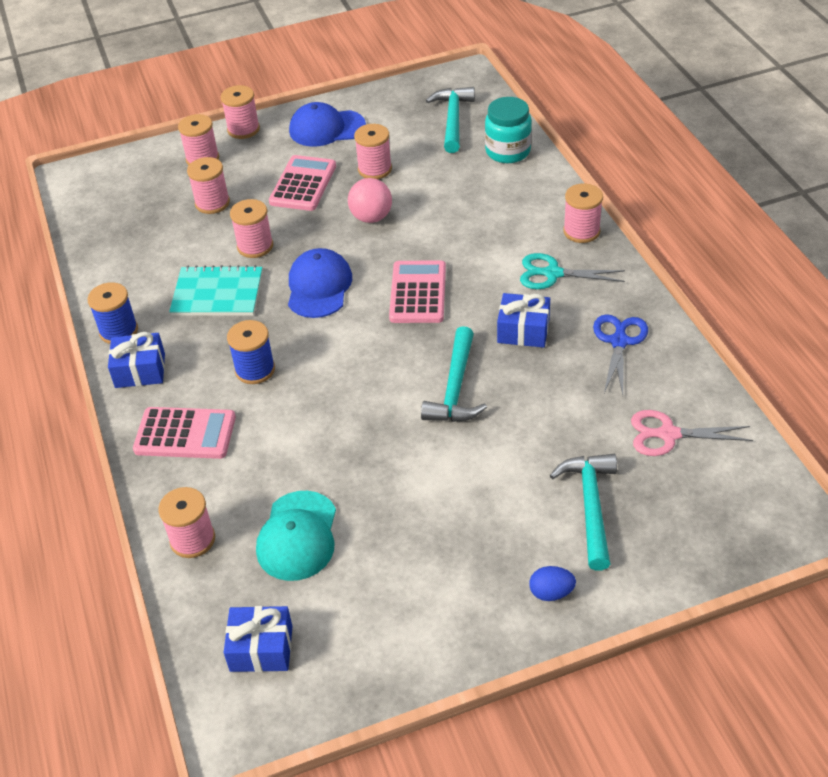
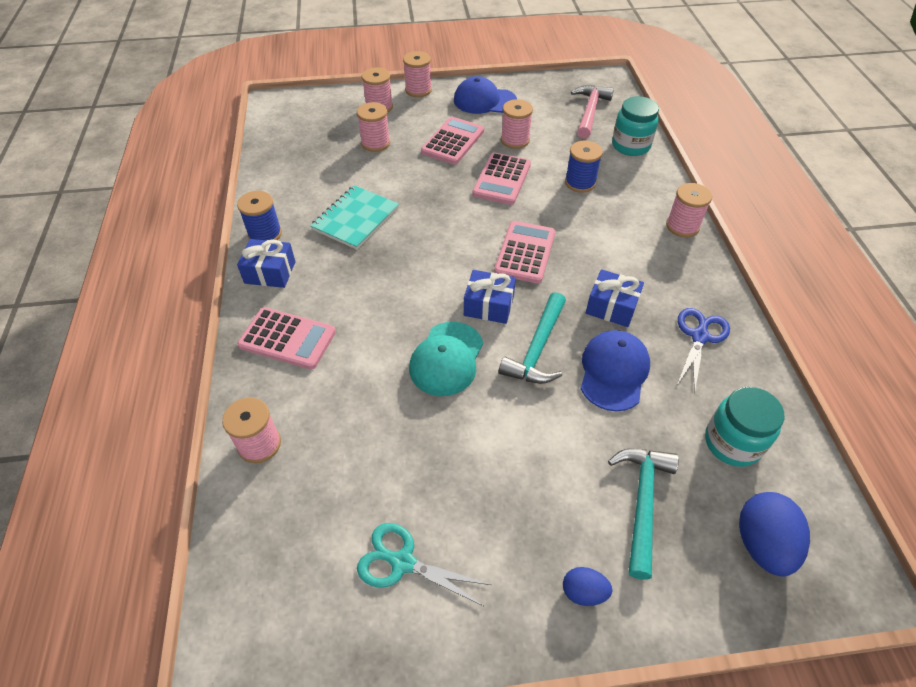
camera: 10 degrees right, 5 degrees up
(217, 293) = (355, 219): turquoise notebook -> turquoise notebook turned 75 degrees counterclockwise
(255, 246) = (399, 185): pink spool -> none
(255, 370) = (365, 292): blue spool -> blue spool (580, 183)
(261, 648) = (284, 579): blue gift -> blue gift (489, 305)
(297, 536) = (354, 464): turquoise cap -> turquoise cap (446, 359)
(319, 287) = (441, 230): blue cap -> blue cap (613, 372)
(371, 217) = (501, 179): pink ball -> pink calculator
(453, 119) = (590, 111): turquoise hammer -> pink hammer
(552, 274) = (648, 259): turquoise scissors -> turquoise scissors (401, 562)
(667, 434) = (732, 443): pink scissors -> turquoise jar
(708, 516) = (762, 544): none -> blue egg

